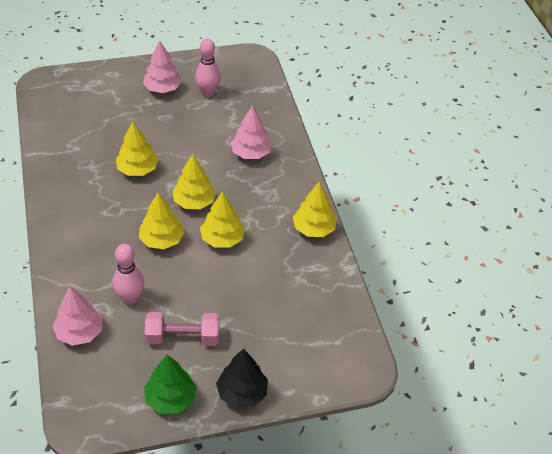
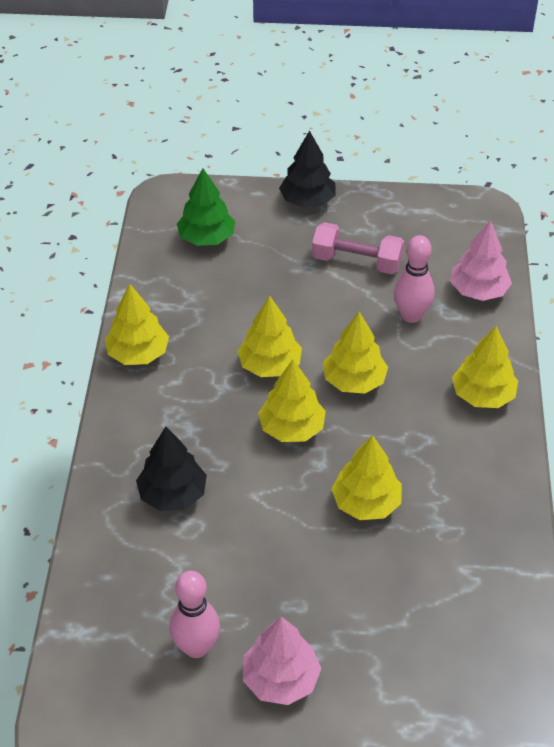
camera: 160 degrees left, 0 degrees up
(71, 248) = (483, 395): none -> yellow tree
(171, 398) = (385, 210): green tree -> green tree (206, 238)
(250, 153) = (173, 494): pink tree -> black tree

